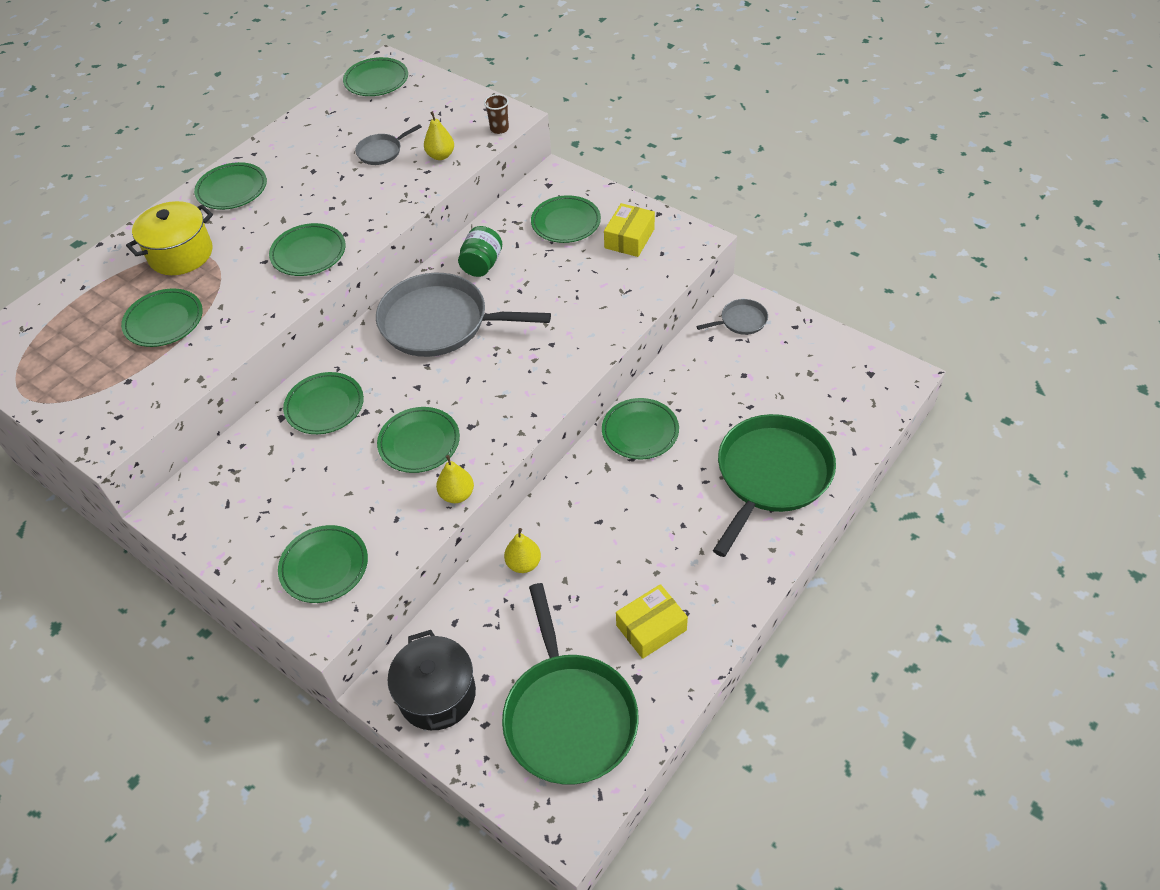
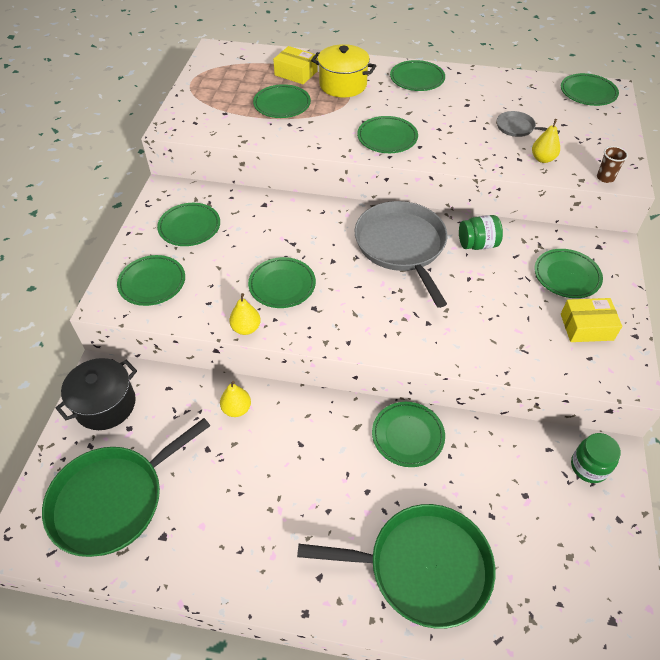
camera: 60 degrees right, 0 degrees up
(325, 406) = (286, 221): green plate -> green plate (189, 227)
(651, 628) = (214, 528): yellow box -> yellow box (296, 73)
(741, 321) = (589, 467): grey pan -> green jar

